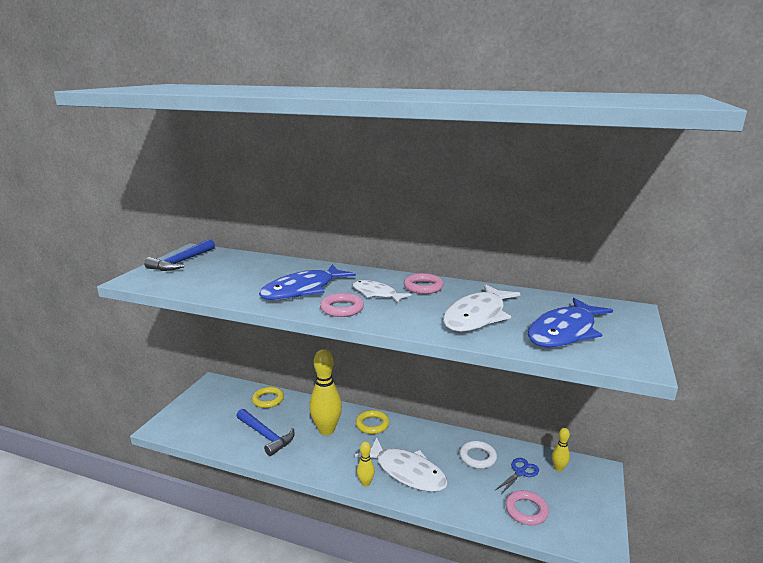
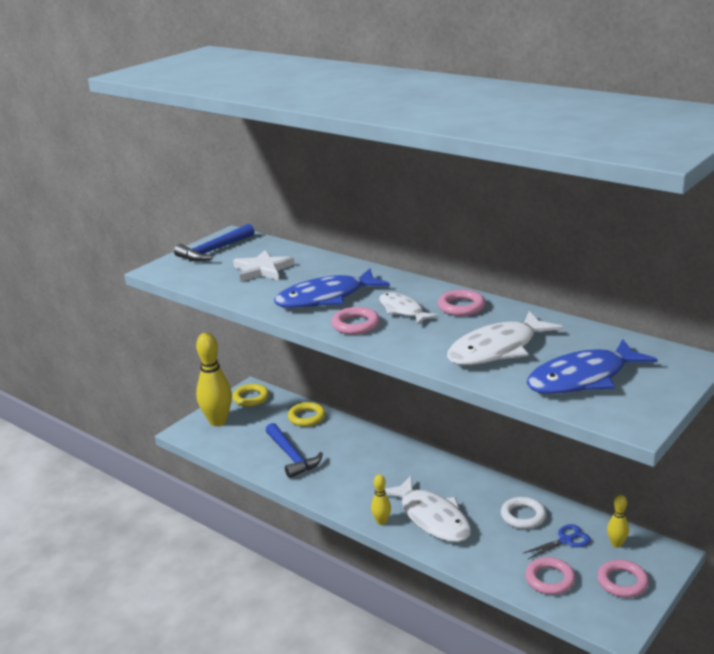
camera: 20 degrees right, 5 degrees up
(233, 273) = (263, 270): none -> white star
(326, 430) = (360, 460): yellow bowling pin -> yellow bowling pin (218, 421)
(372, 424) = (415, 462): yellow ring -> yellow ring (251, 398)
(581, 501) = (622, 582): none -> pink ring

